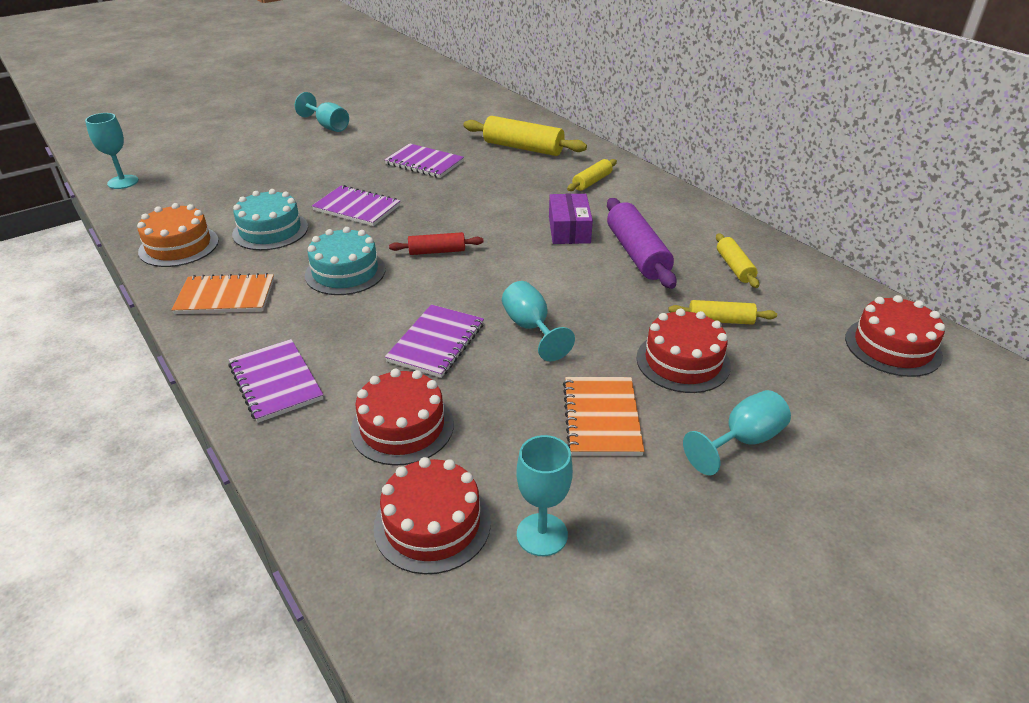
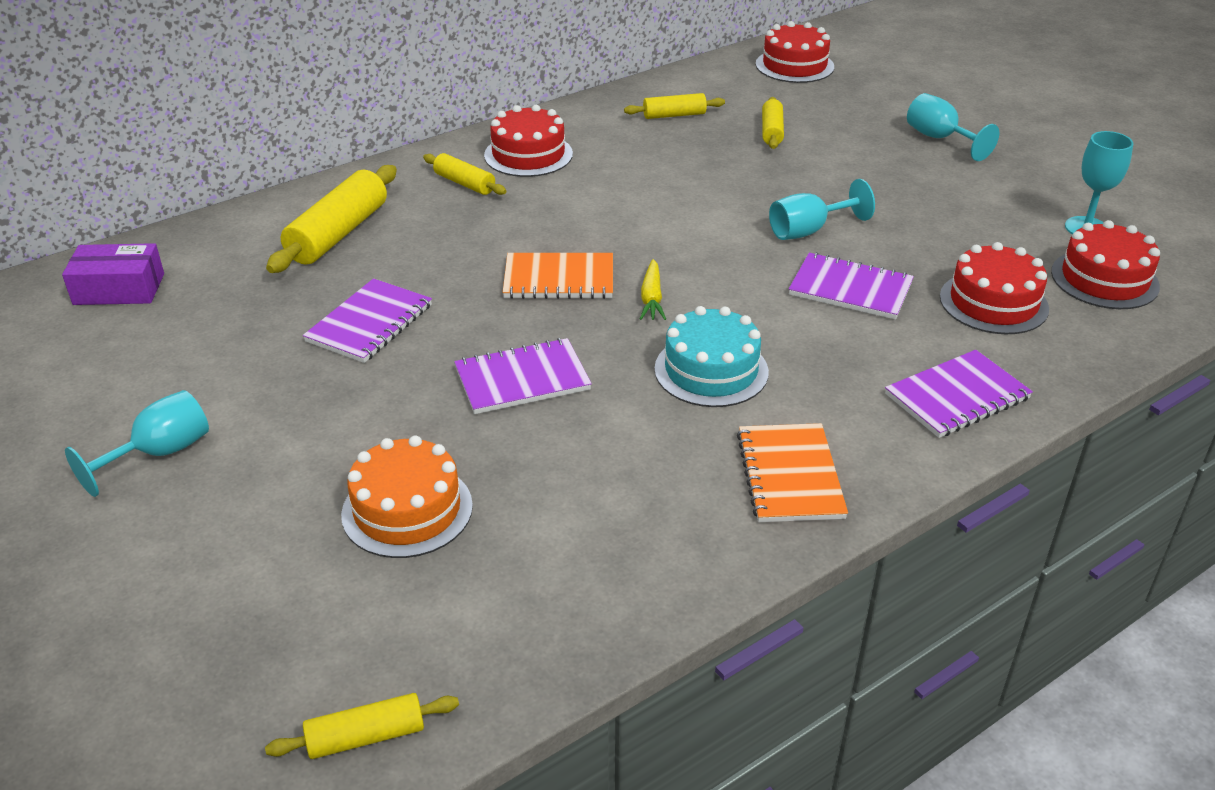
camera: 90 degrees left, 0 degrees up
(123, 182) = (366, 737): turquoise goblet -> yellow rolling pin
(179, 246) = (647, 565): orange cake -> orange cake (407, 510)
(270, 230) = (594, 463): turquoise cake -> none
(357, 208) = (522, 379): purple notebook -> purple notebook turned 45 degrees clockwise
(437, 251) = (652, 298): red rolling pin -> yellow carrot
(569, 229) = (594, 203): purple box -> purple box (119, 289)
(601, 418) = (936, 197): orange notebook -> orange notebook (559, 279)
(637, 254) = (650, 164): purple rolling pin -> none
(683, 361) = (842, 154): red cake -> red cake (528, 154)

